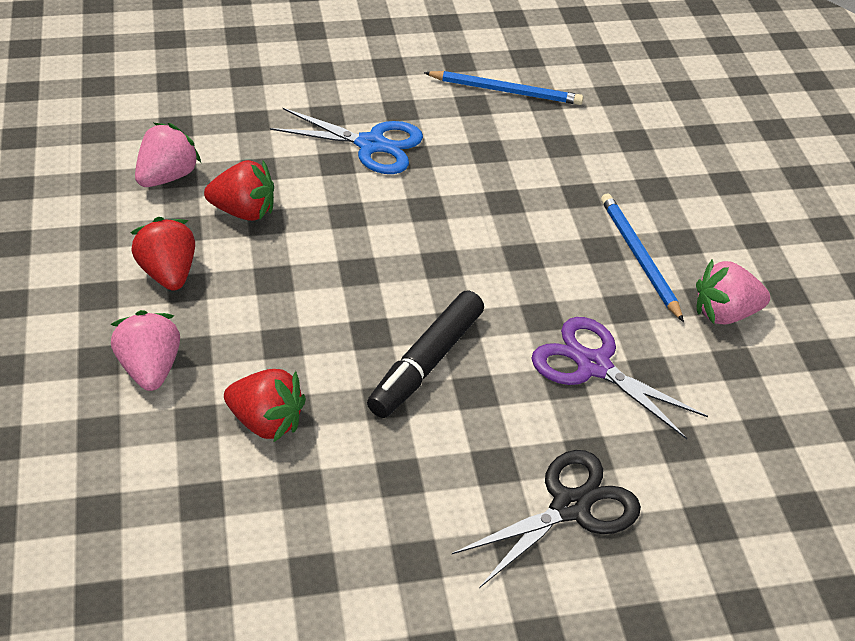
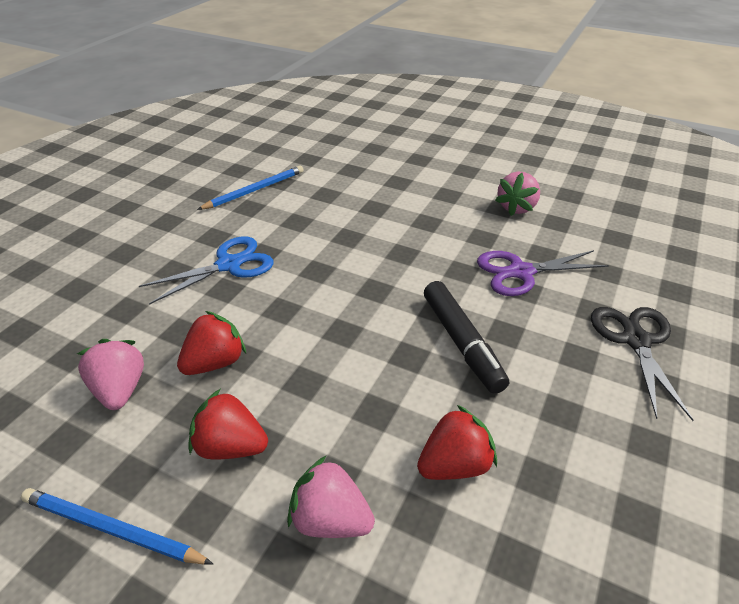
camera: 50 degrees left, 5 degrees down
(639, 257) = (447, 213): blue pencil -> blue pencil (112, 529)

